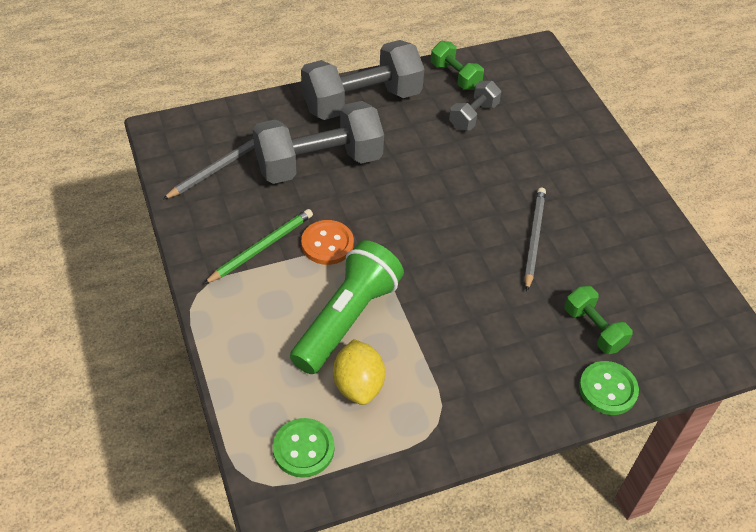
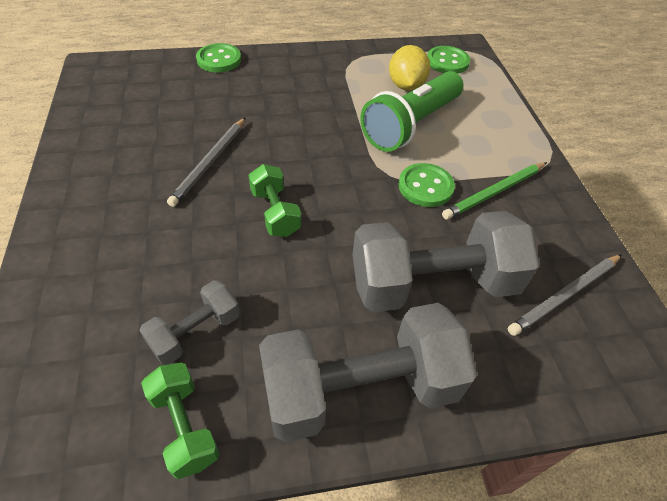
camera: 170 degrees left, 0 degrees up
(327, 244) = (425, 187): orange button -> green button
(594, 329) = (203, 91): green dumbbell -> green dumbbell (275, 212)

